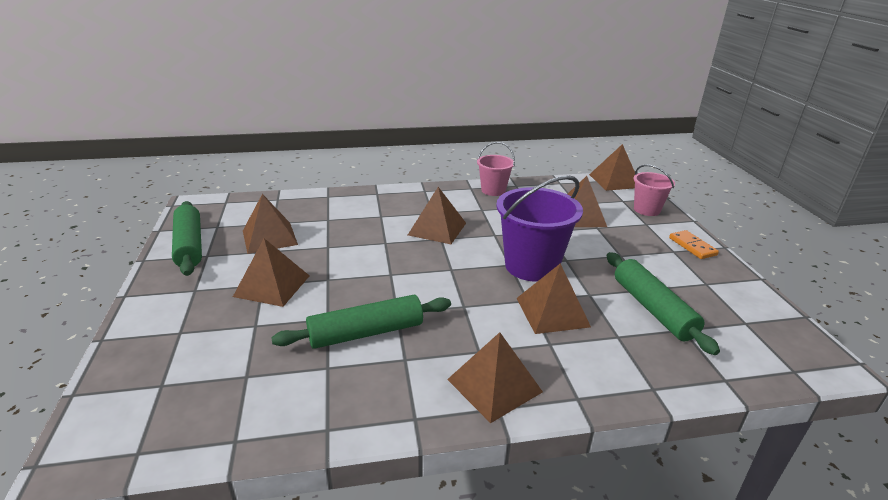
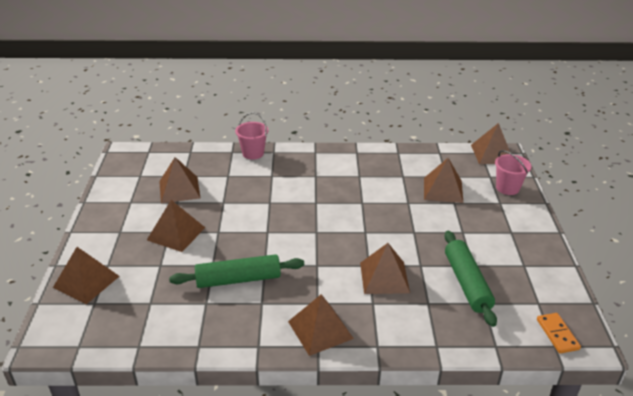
camera: 10 degrees right, 5 degrees up
(189, 245) = (118, 192): green rolling pin -> none
(437, 229) = (315, 192): brown pyramid -> brown pyramid (86, 281)
(493, 190) = (376, 156): pink bucket -> pink bucket (253, 153)
(531, 266) = (382, 235): purple bucket -> none
(692, 246) = (530, 229): orange domino -> orange domino (557, 334)

